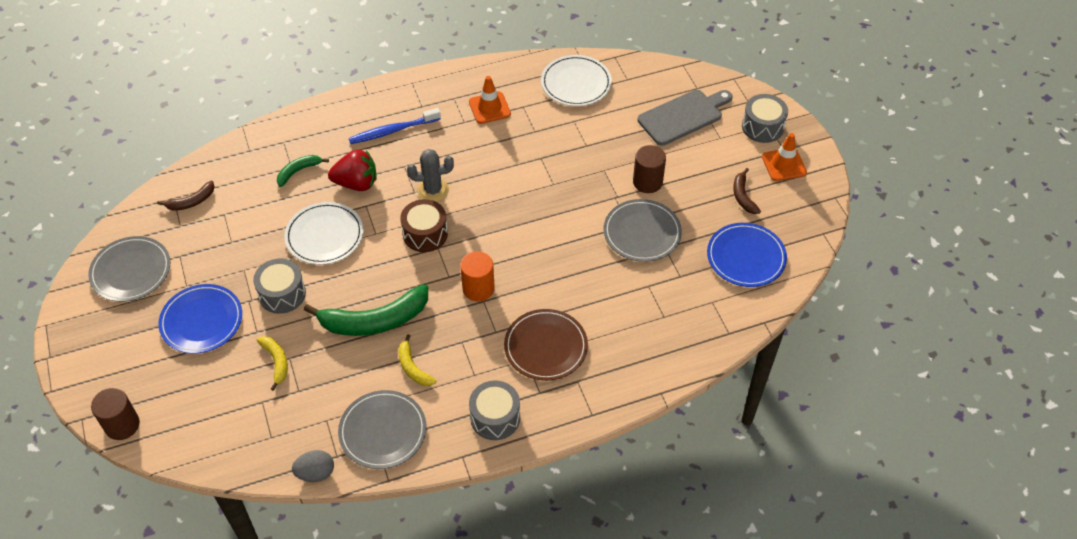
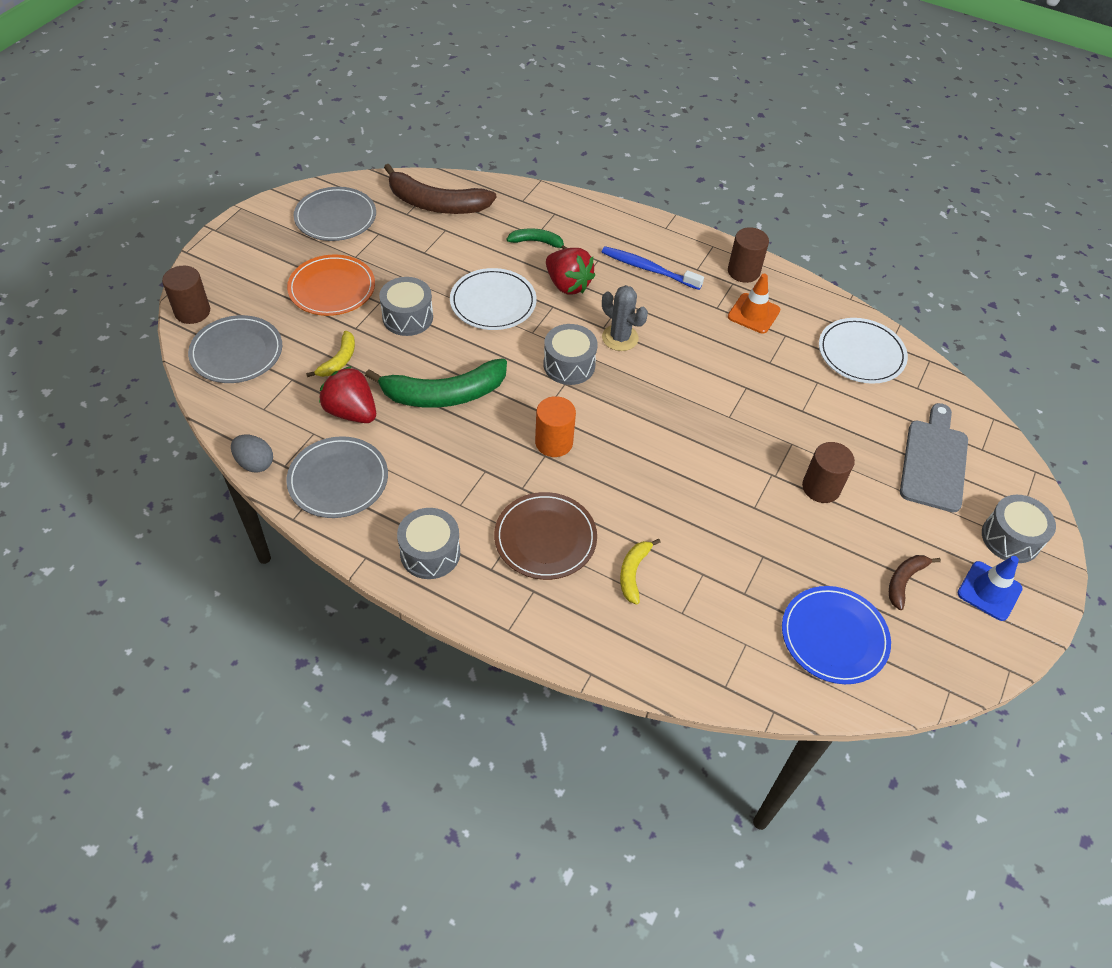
camera: 45 degrees right, 0 degrees up
(191, 201) = (436, 204): brown banana -> brown banana, size x1.99
(201, 321) = (332, 288): blue plate -> orange plate
(331, 385) = (351, 412): none -> red strawberry
(374, 320) = (444, 394): green banana -> green banana turned 45 degrees counterclockwise
(413, 367) = (423, 455): yellow banana -> yellow banana (633, 572)
(425, 234) = (569, 365): brown drum -> grey drum
(451, 85) = (743, 271): none -> brown cylinder
(642, 233) = (757, 524): grey plate -> grey plate (236, 352)
(683, 116) = (934, 461): grey cutting board -> grey cutting board turned 90 degrees counterclockwise
(784, 165) = (989, 591): orange traffic cone -> blue traffic cone

